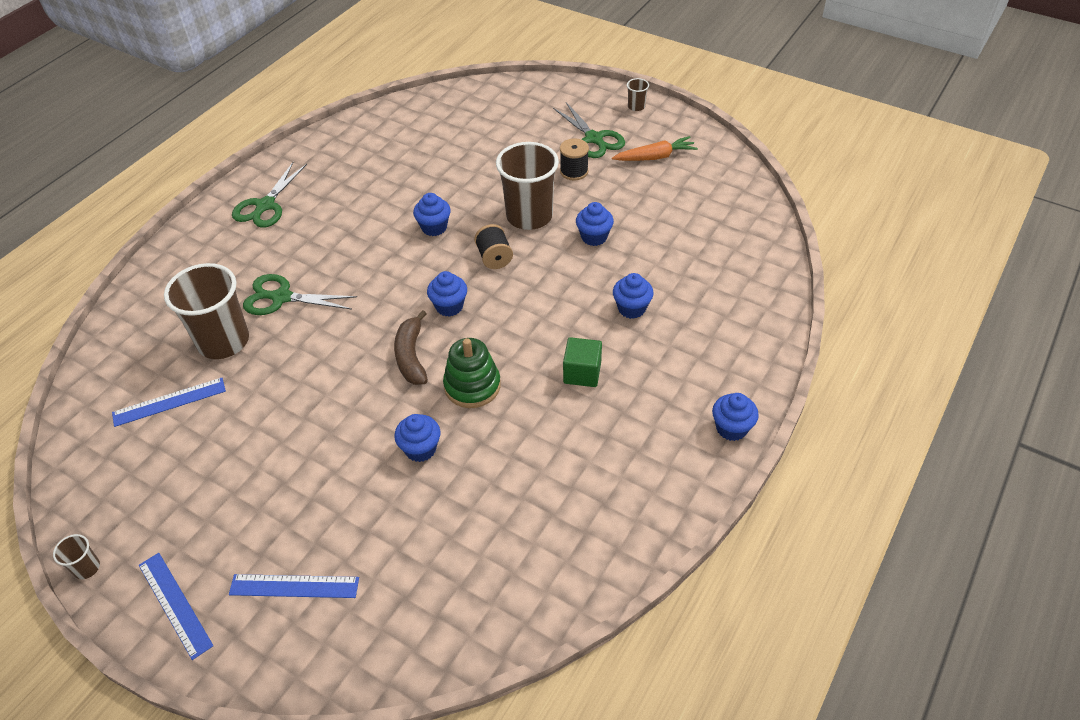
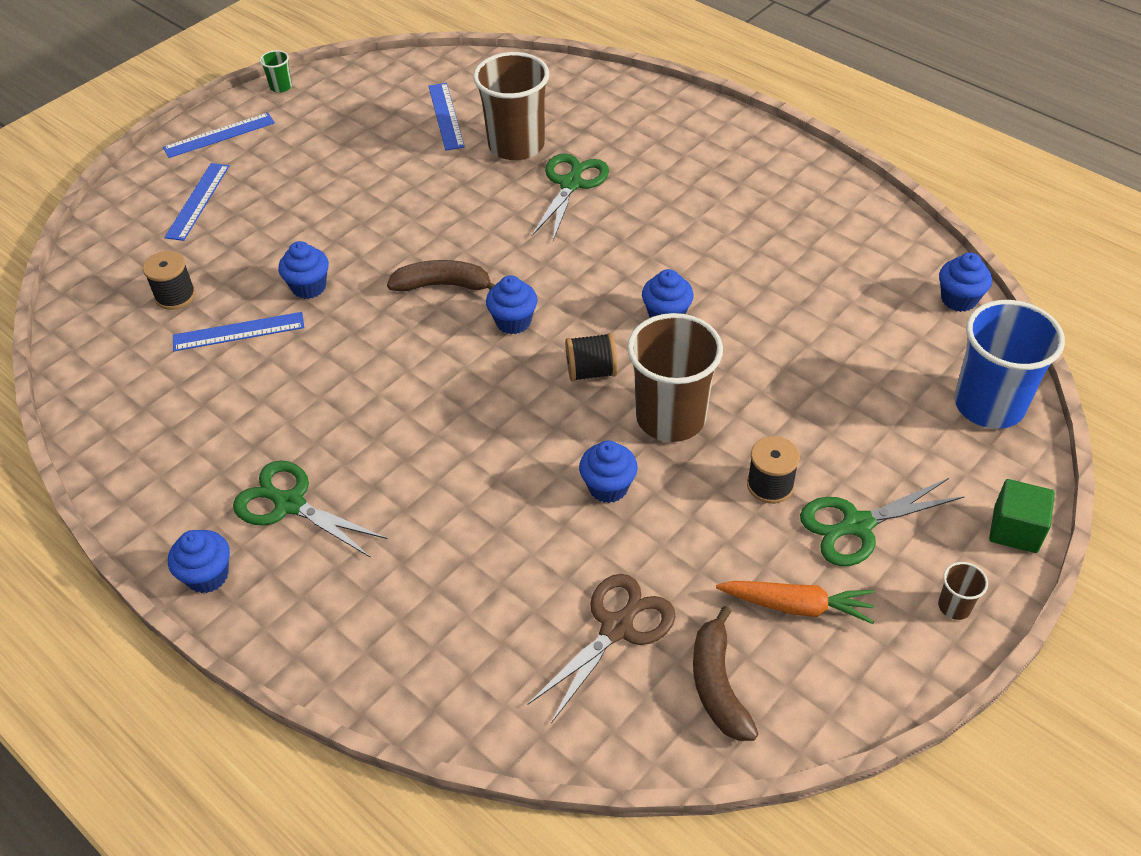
camera: 100 degrees right, 0 degrees up
(87, 568) = (281, 87): brown cup -> green cup
(265, 206) = (739, 166): green scissors -> green scissors (289, 504)
(441, 556) = (175, 296): none -> black spool
(472, 386) = (378, 333): green stacking toy -> none
(483, 486) = (238, 332): none -> blue ruler
(493, 96) = (989, 405): none -> blue cup
(582, 373) = (358, 436): green cube -> green cube (1015, 530)
(631, 308) = (451, 507): blue cupcake -> blue cupcake (958, 299)
(655, 157) = (797, 606): orange carrot -> orange carrot turned 75 degrees counterclockwise
(694, 221) = (617, 627): none -> brown scissors
(715, 181) = (718, 685): none -> brown banana

